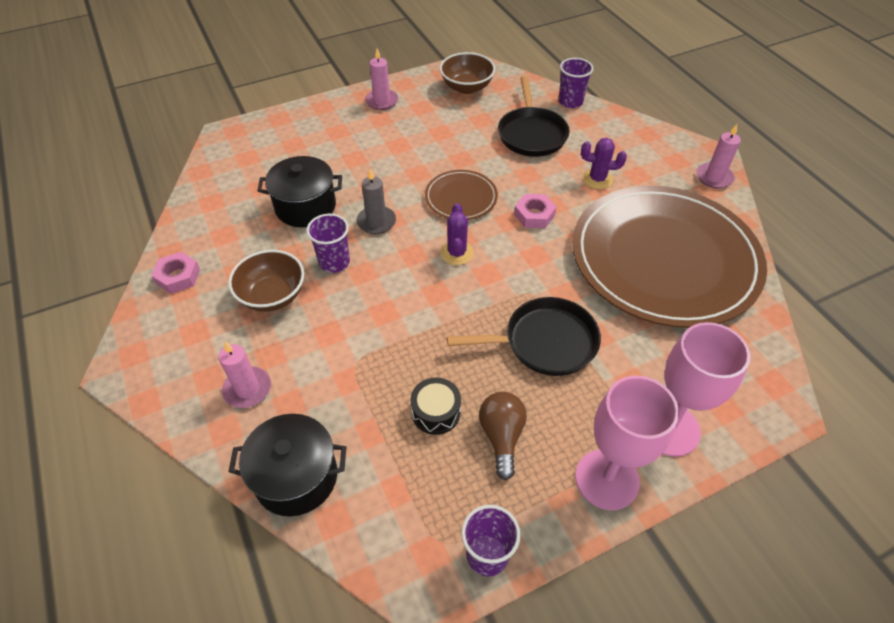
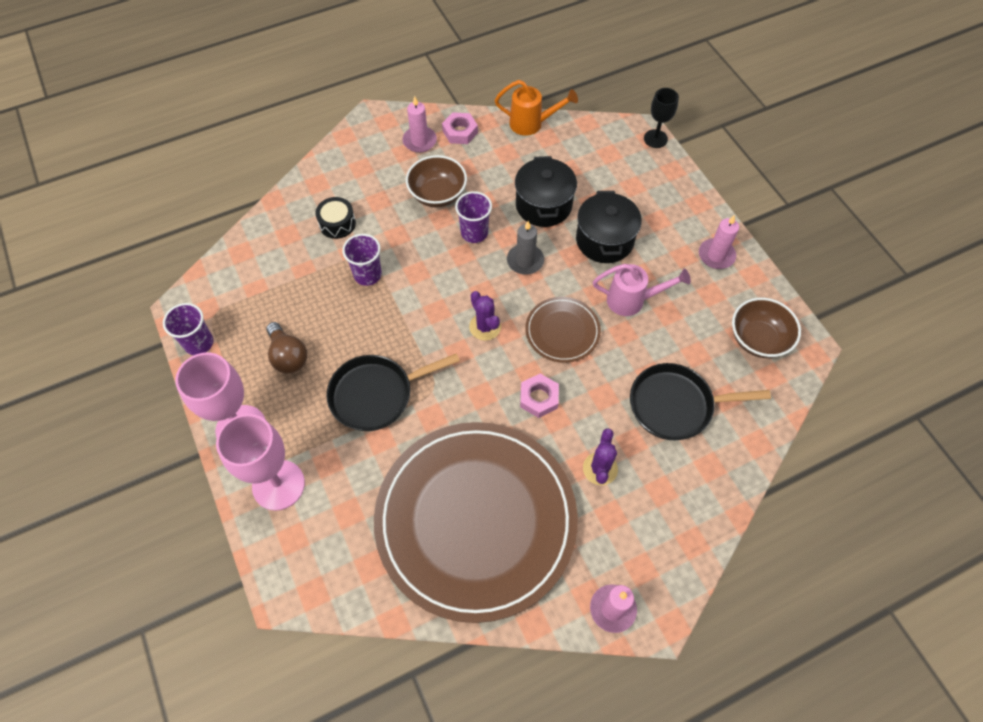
camera: 90 degrees right, 10 degrees up
(186, 213) = (532, 124): none -> orange watering can
(237, 126) = (655, 139): none -> black goblet
(247, 389) = (349, 191): pink candle -> pink candle (419, 141)
(296, 477) = (274, 228): black pot -> black pot (604, 240)
(427, 152) = (632, 300): none -> pink watering can
(436, 412) = (315, 311): black drum -> black drum (337, 223)
(456, 253) = (485, 327): purple cactus -> purple cactus turned 60 degrees clockwise
(501, 436) = (288, 356): brown light bulb -> brown light bulb turned 60 degrees clockwise
(544, 342) = (376, 394): black pan -> black pan turned 75 degrees clockwise
(570, 102) = (747, 455): purple cup -> purple cup (367, 274)

